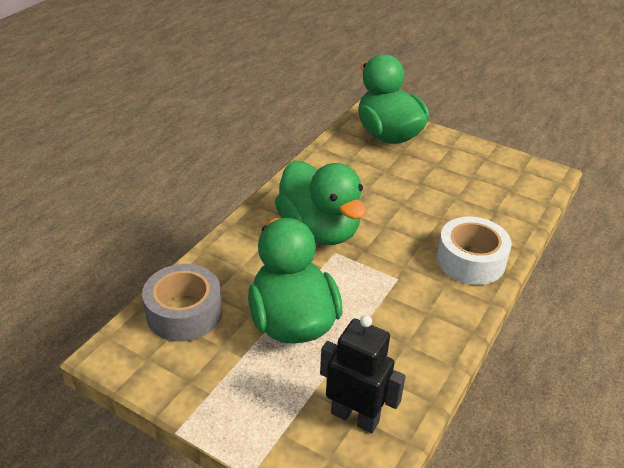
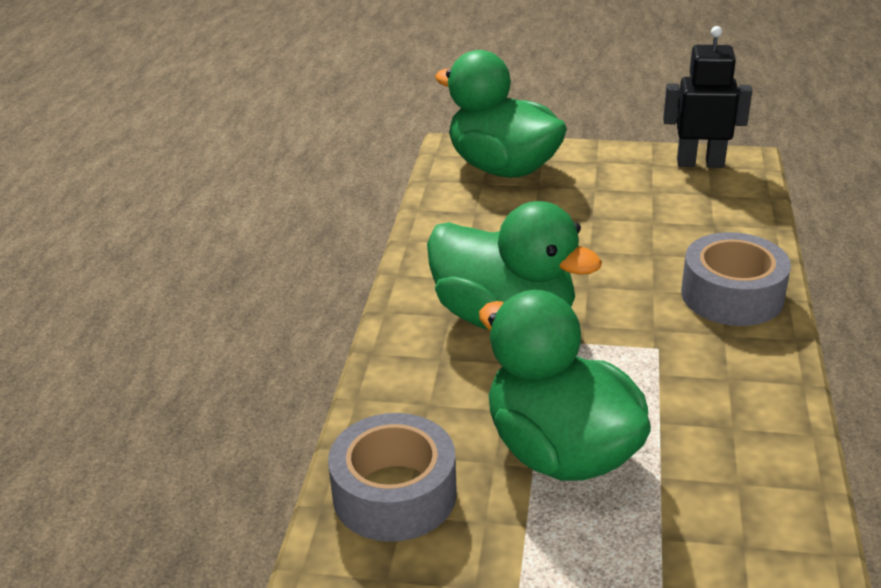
camera: 20 degrees left, 5 degrees down
(355, 417) = (742, 547): black robot -> black robot (700, 163)
(470, 260) = (732, 295): white tape -> grey tape

